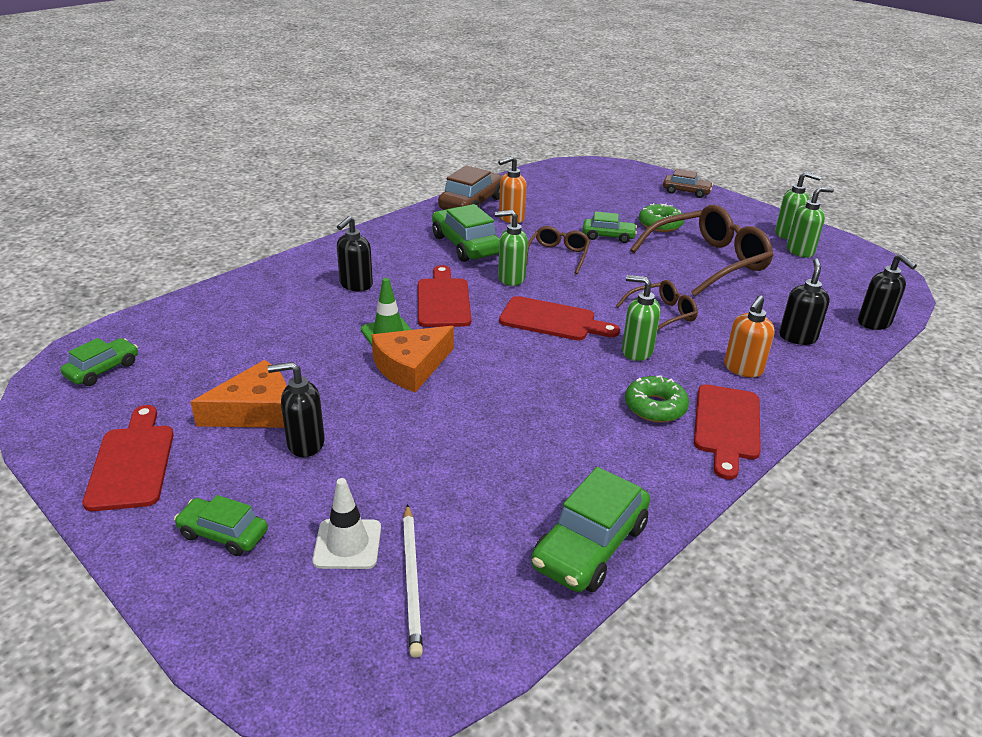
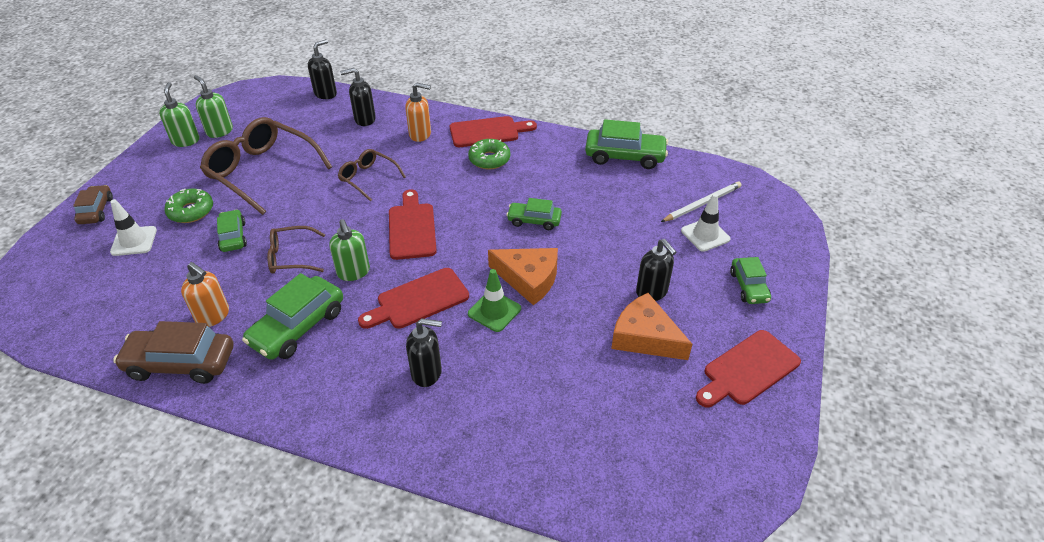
camera: 115 degrees left, 10 degrees up
(103, 369) = (687, 476): green car -> green car (534, 221)
(632, 201) = (134, 241): none -> white traffic cone
(636, 351) = (429, 179): green soap dispenser -> none

